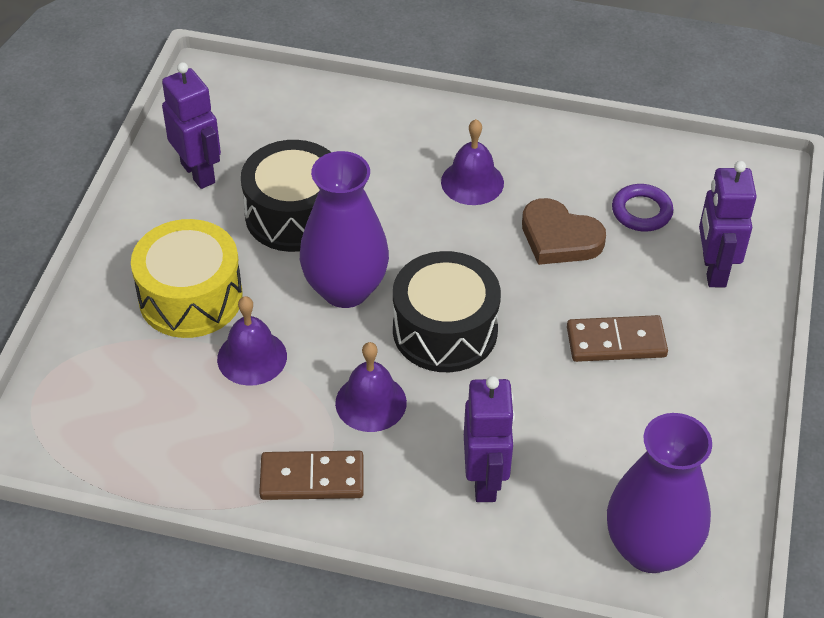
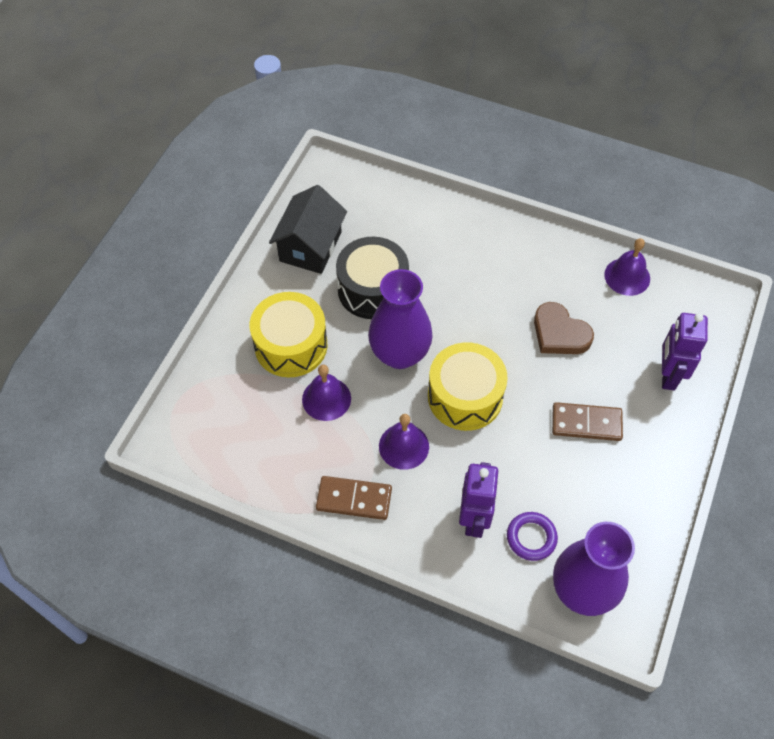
camera: 10 degrees right, 10 degrees up
(198, 173) = (310, 246): purple robot -> black house
(445, 330) = (465, 396): black drum -> yellow drum
(472, 182) = (504, 279): purple bell -> purple bell (627, 276)
(641, 211) = (623, 320): purple ring -> purple ring (531, 537)

